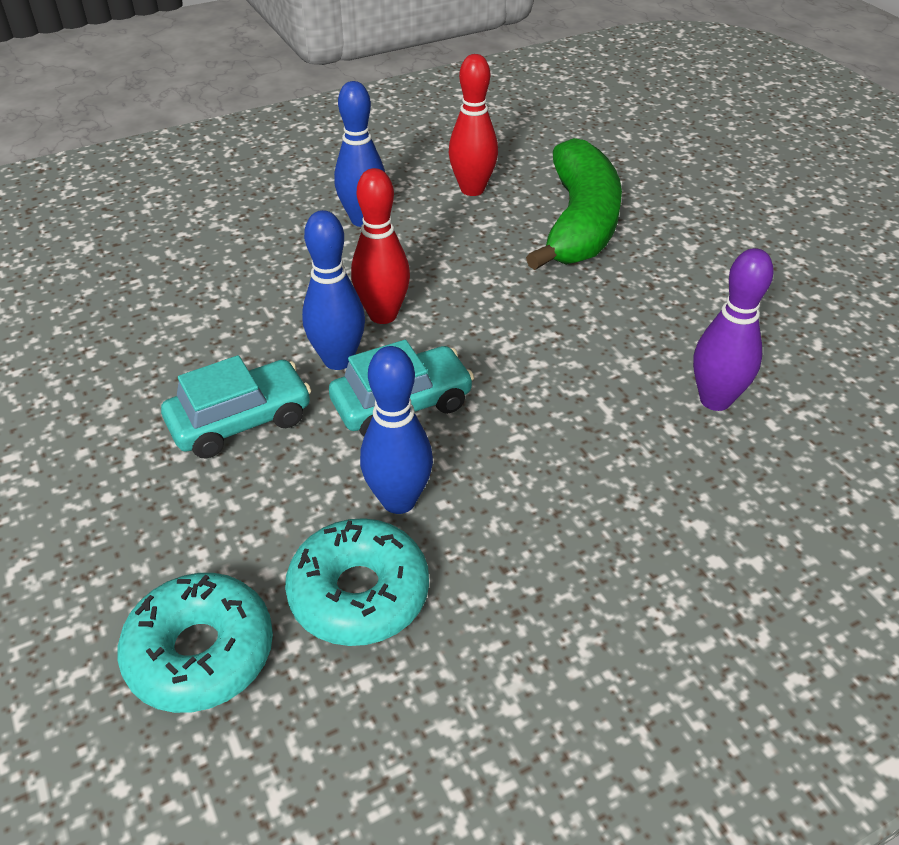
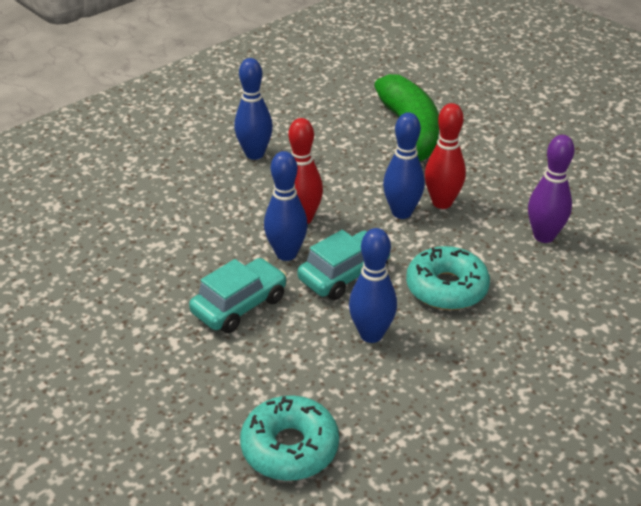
camera: 15 degrees left, 5 degrees down
(359, 593) = (373, 393): turquoise donut -> turquoise donut (446, 288)
(472, 189) = (323, 120): red bowling pin -> red bowling pin (442, 203)
(522, 330) = (401, 212): none -> blue bowling pin

